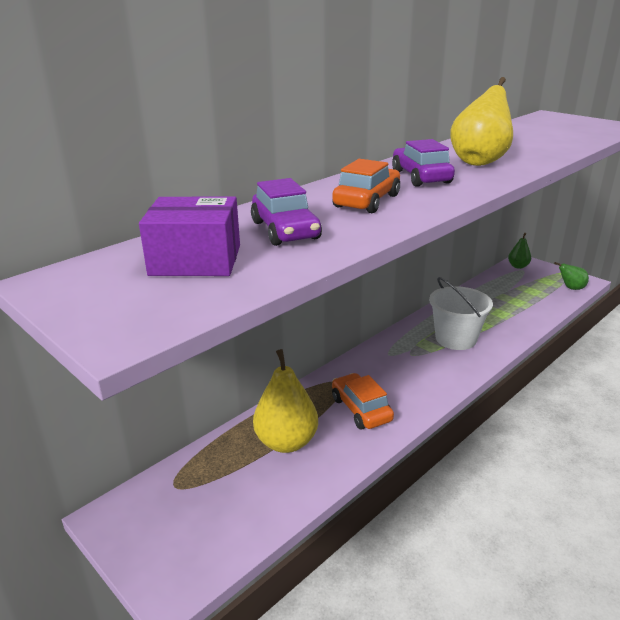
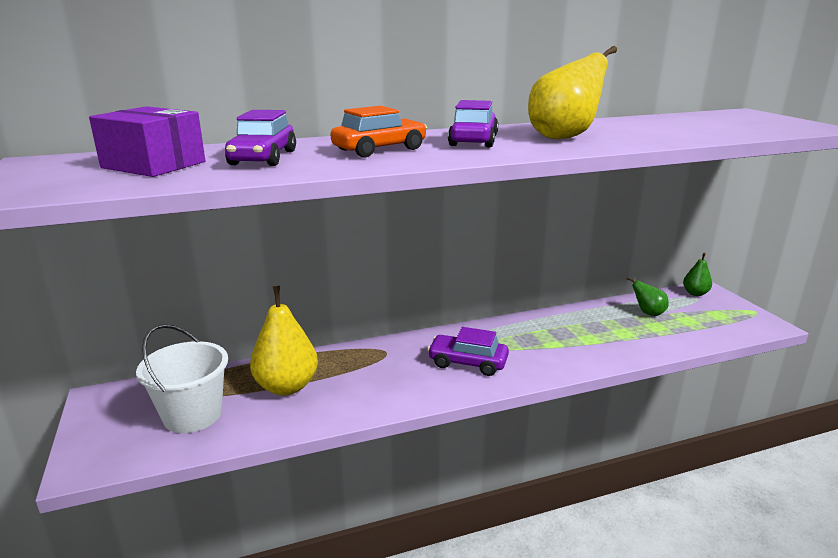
camera: 25 degrees right, 5 degrees down
(361, 409) = (381, 380): orange car -> none
(414, 372) = (467, 363): none -> purple car
(456, 339) = (545, 344): white bucket -> white bucket (192, 415)
(571, 288) = (742, 328): green pear -> green pear (648, 313)

